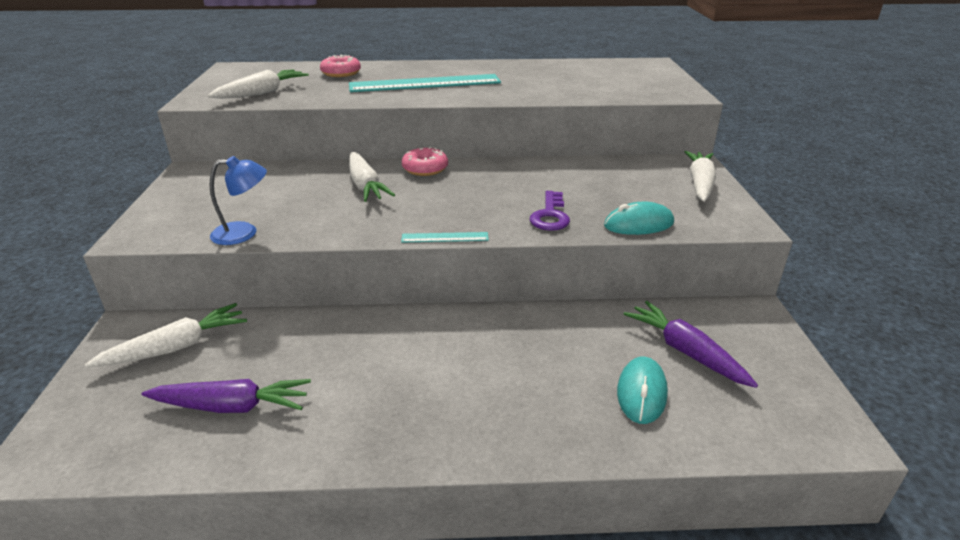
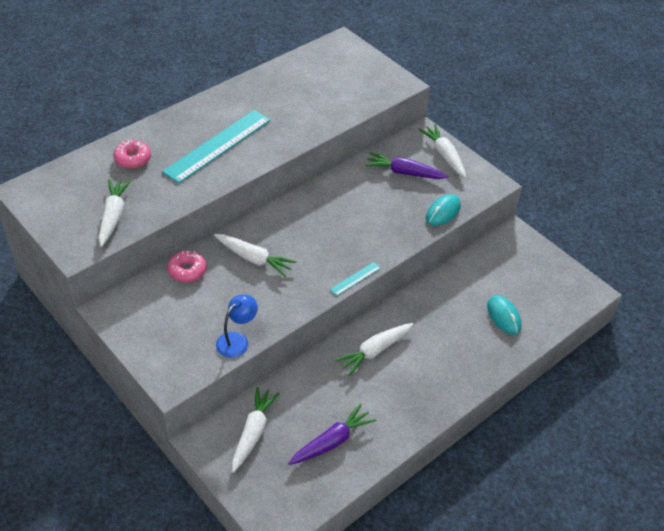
camera: 40 degrees left, 15 degrees up
(413, 342) = (374, 351): none -> white carrot
(425, 169) = (271, 222): pink donut -> pink donut (187, 271)
(550, 215) = (392, 229): purple key -> none
(685, 351) = (503, 279): purple carrot -> purple carrot (404, 172)

